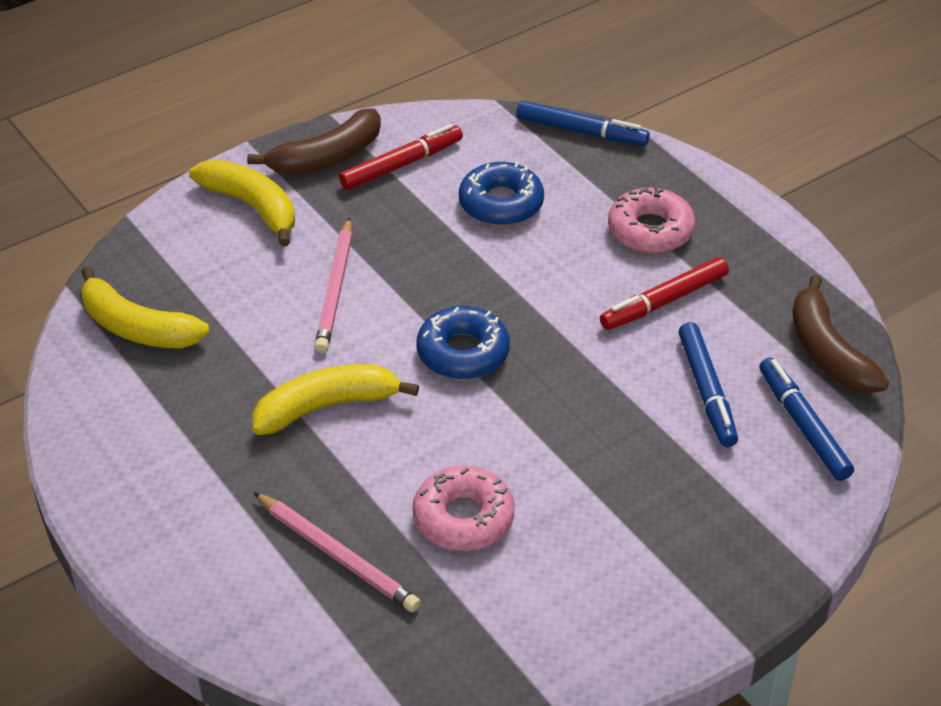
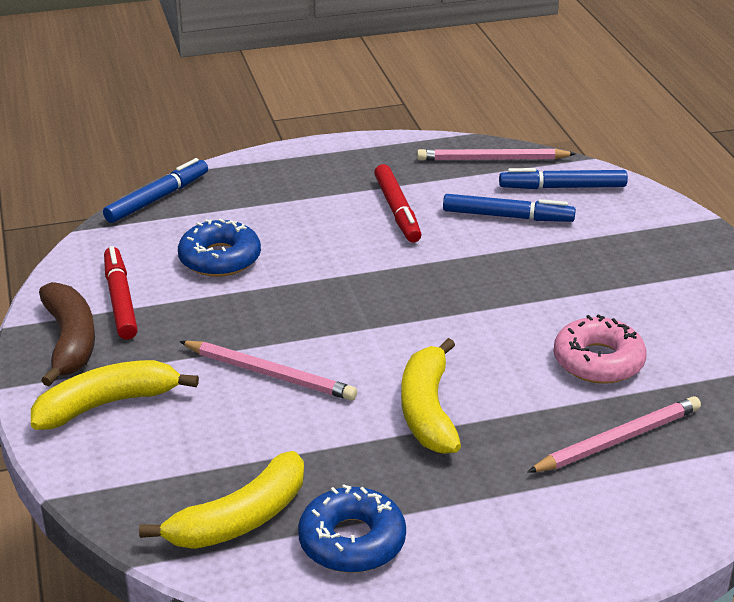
camera: 70 degrees left, 10 degrees down
(463, 352) = (399, 319): blue donut -> blue donut (352, 541)
(650, 230) = (309, 197): pink donut -> none
(828, 352) = (492, 159): brown banana -> pink pencil

